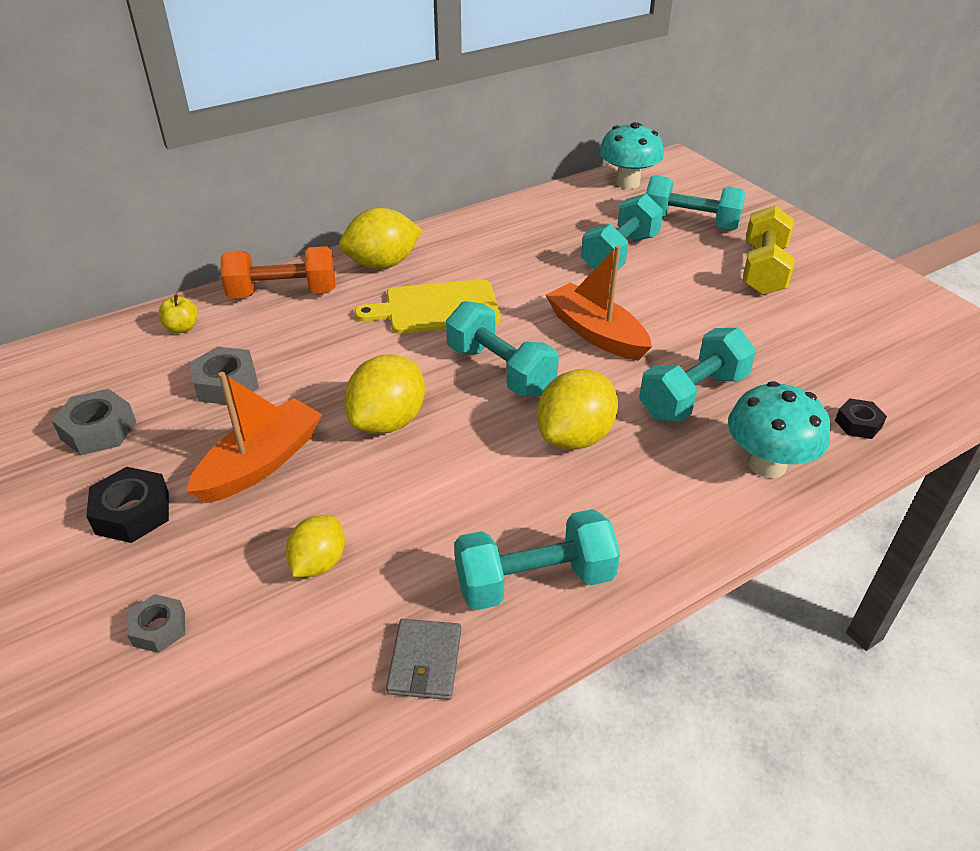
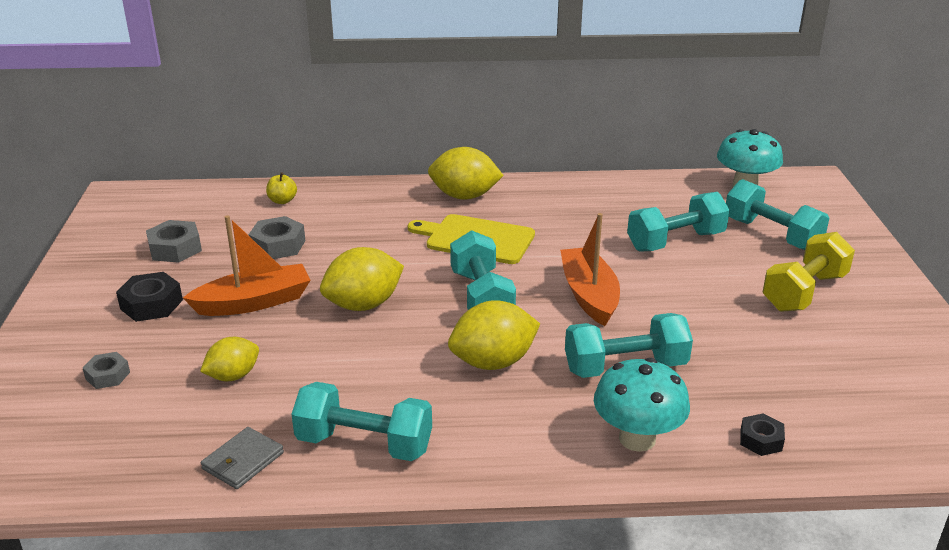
camera: 30 degrees right, 10 degrees down
(283, 293) = (371, 197): orange dumbbell -> none

